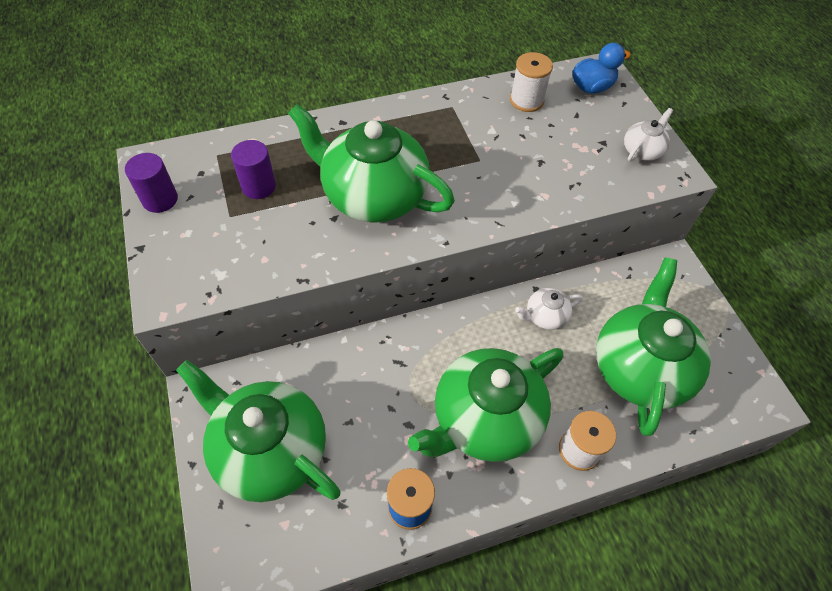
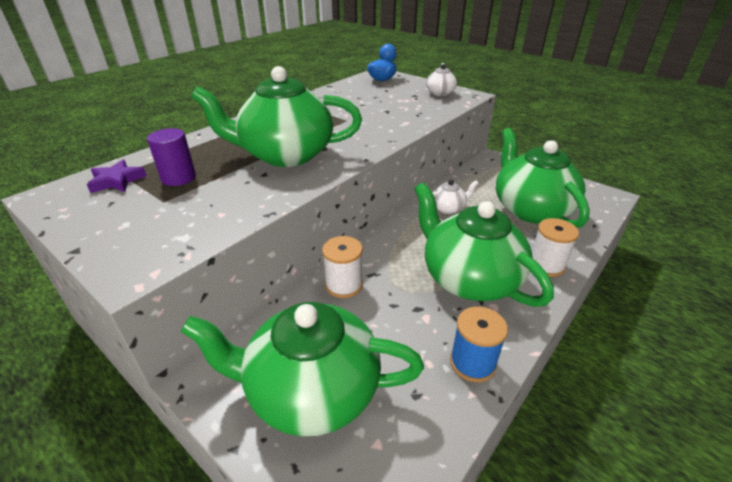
camera: 30 degrees left, 20 degrees down
(160, 199) = (77, 214): purple cylinder -> none
(208, 166) = (117, 181): none -> purple star
(484, 419) = (469, 278): green teapot -> green teapot turned 120 degrees clockwise
(526, 100) = (349, 92): white spool -> white spool (344, 285)
(545, 316) = (448, 208): white teapot -> white teapot turned 150 degrees counterclockwise

